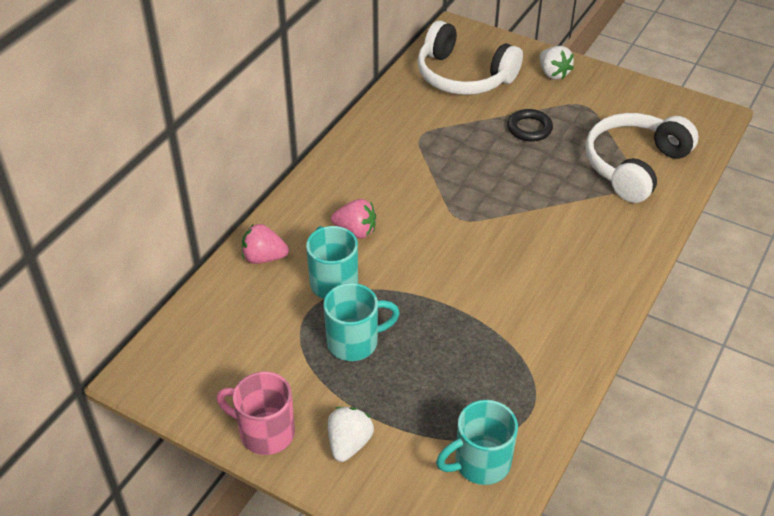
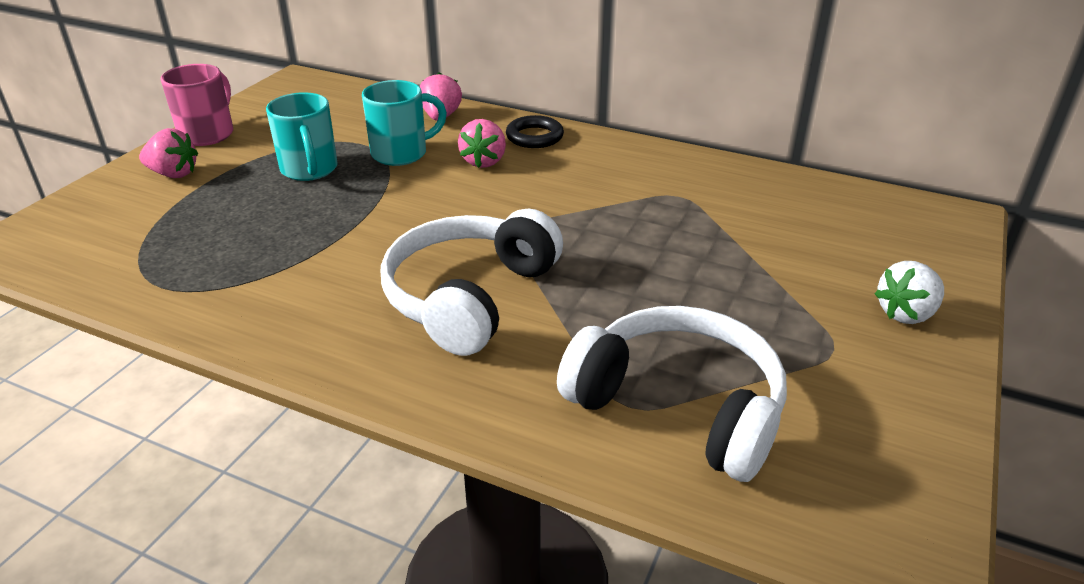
camera: 85 degrees right, 10 degrees down
(349, 443) = (173, 174): white strawberry -> pink strawberry
(463, 76) = (837, 225): white headphones -> white headphones (469, 296)
(480, 463) = (104, 250): turquoise mug -> none
(529, 128) = (735, 287): black ring -> black ring (534, 137)

